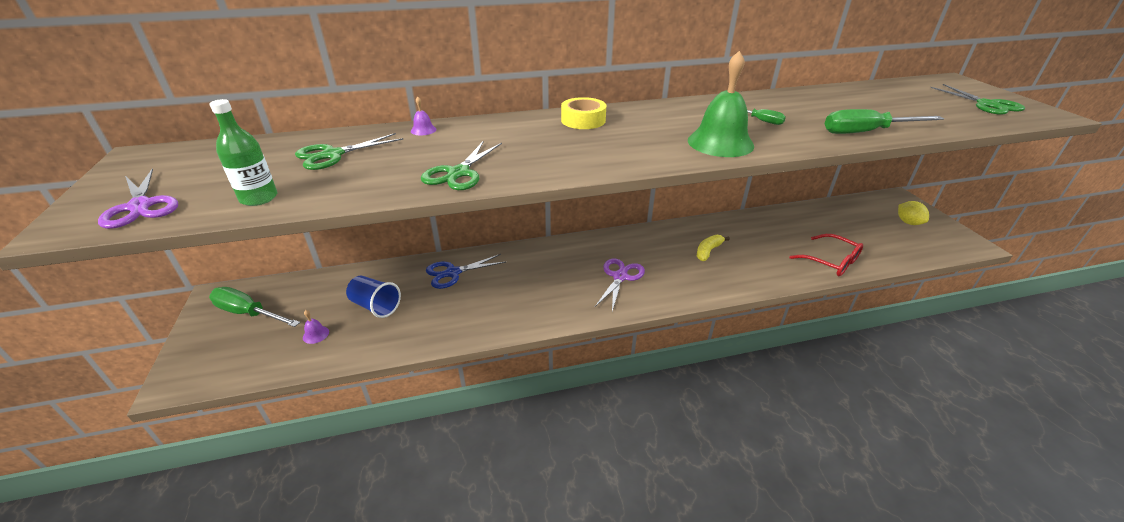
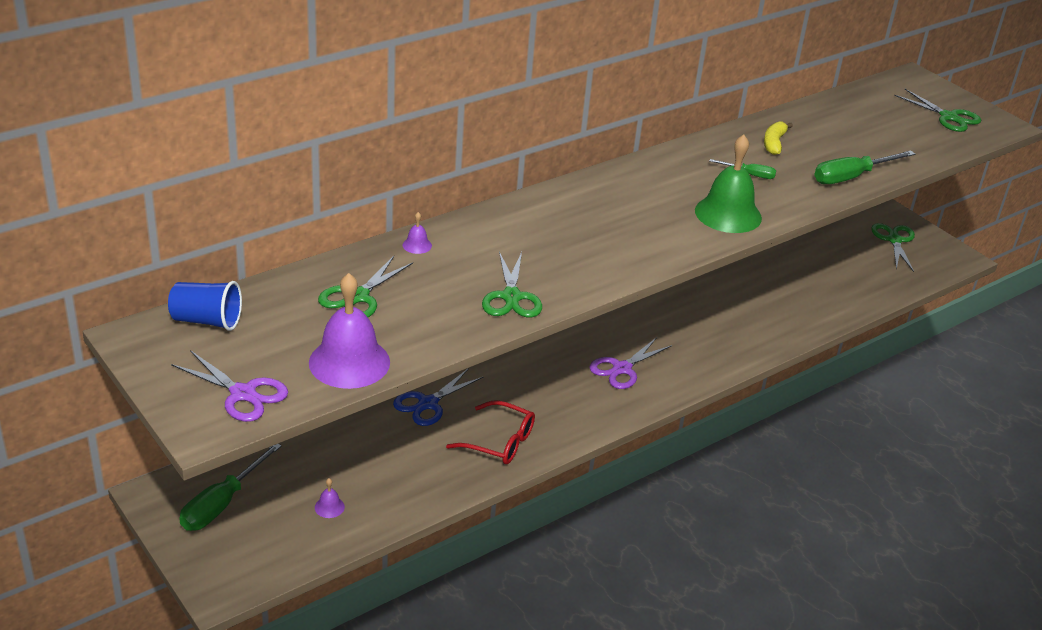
camera: 25 degrees left, 0 degrees up
(248, 313) = (222, 503): green screwdriver -> green screwdriver turned 60 degrees counterclockwise
(259, 198) = (349, 362): green bottle -> purple bell
(376, 306) = (370, 462): blue cup -> blue cup (207, 321)
(583, 120) = (575, 202): yellow tape -> none
(620, 277) = (622, 369): purple scissors -> purple scissors turned 135 degrees counterclockwise
(708, 251) = (700, 318): yellow banana -> yellow banana (774, 143)
(831, 262) = (830, 306): red glasses -> red glasses (500, 442)
(908, 222) = (894, 240): yellow lemon -> green scissors

